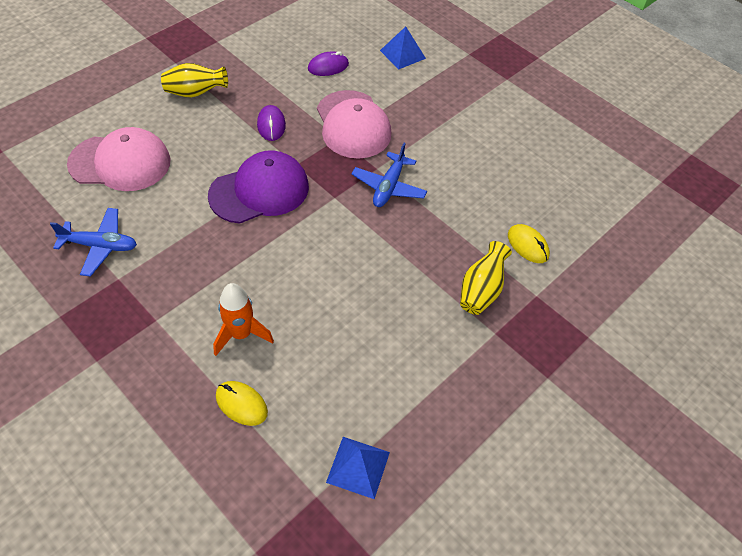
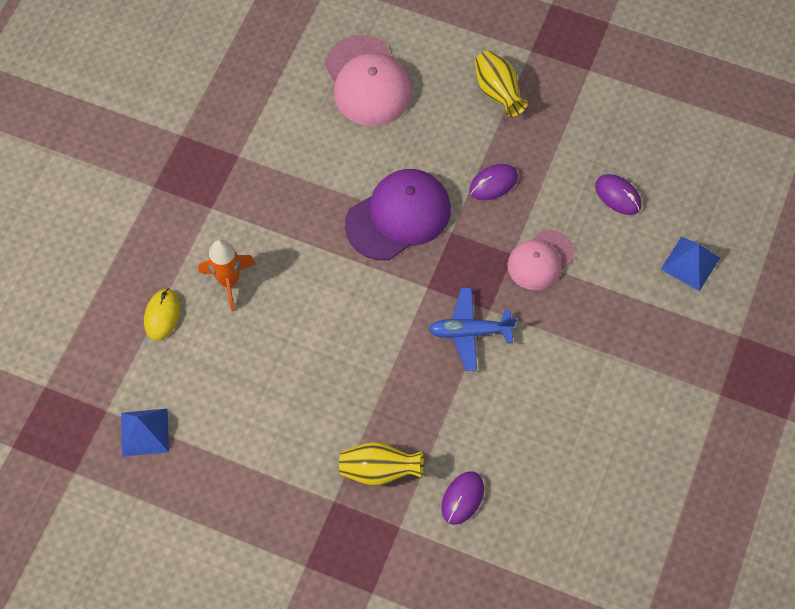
camera: 70 degrees right, 10 degrees up
(100, 246) = (265, 122): blue plane -> none
(259, 191) = (398, 216): purple cap -> purple cap turned 75 degrees counterclockwise
(353, 125) = (540, 260): pink cap -> pink cap, size x0.64
(528, 245) = (462, 498): yellow mouse -> purple mouse

